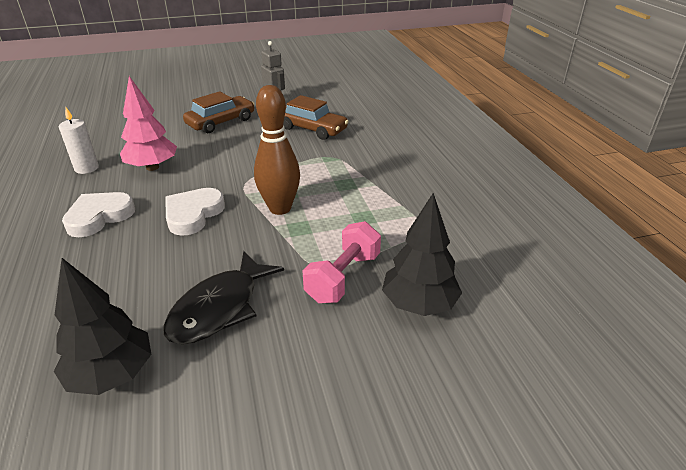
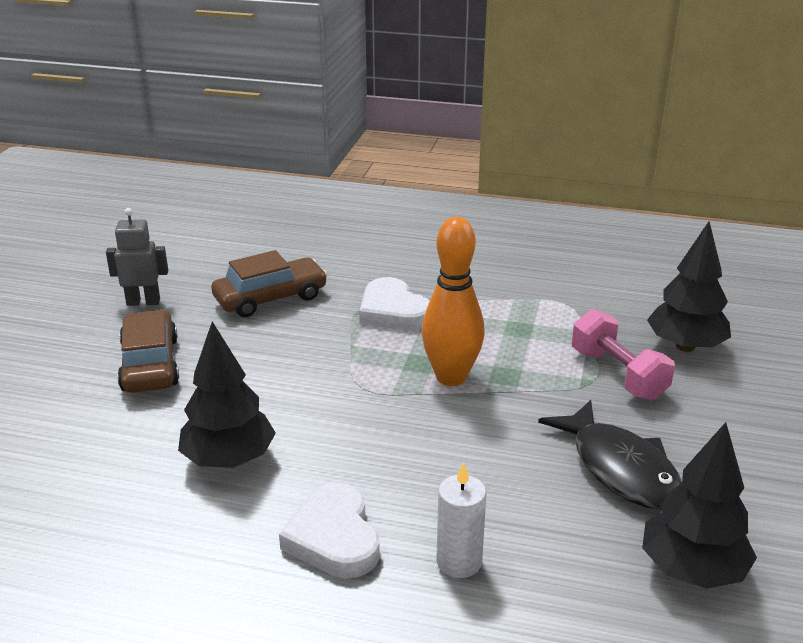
camera: 60 degrees left, 5 degrees down
(86, 168) = (153, 532): white candle -> white candle (459, 562)
(152, 167) = (229, 460): pink tree -> black tree
(193, 214) = (405, 447): white heart -> white heart (393, 311)
(280, 208) = (451, 377): brown bowling pin -> orange bowling pin

